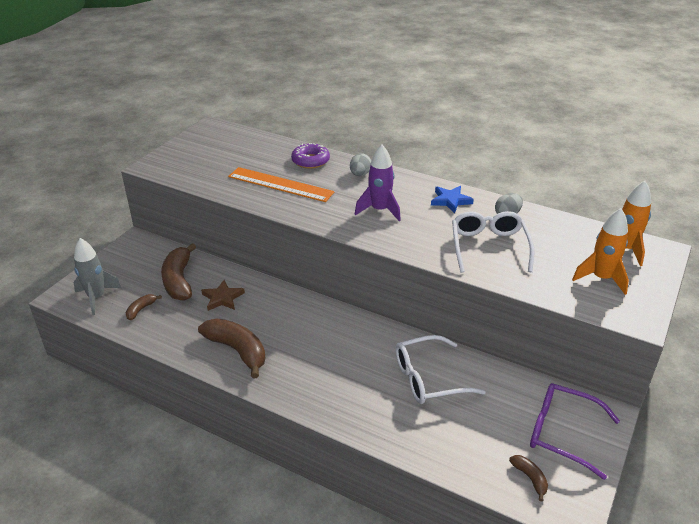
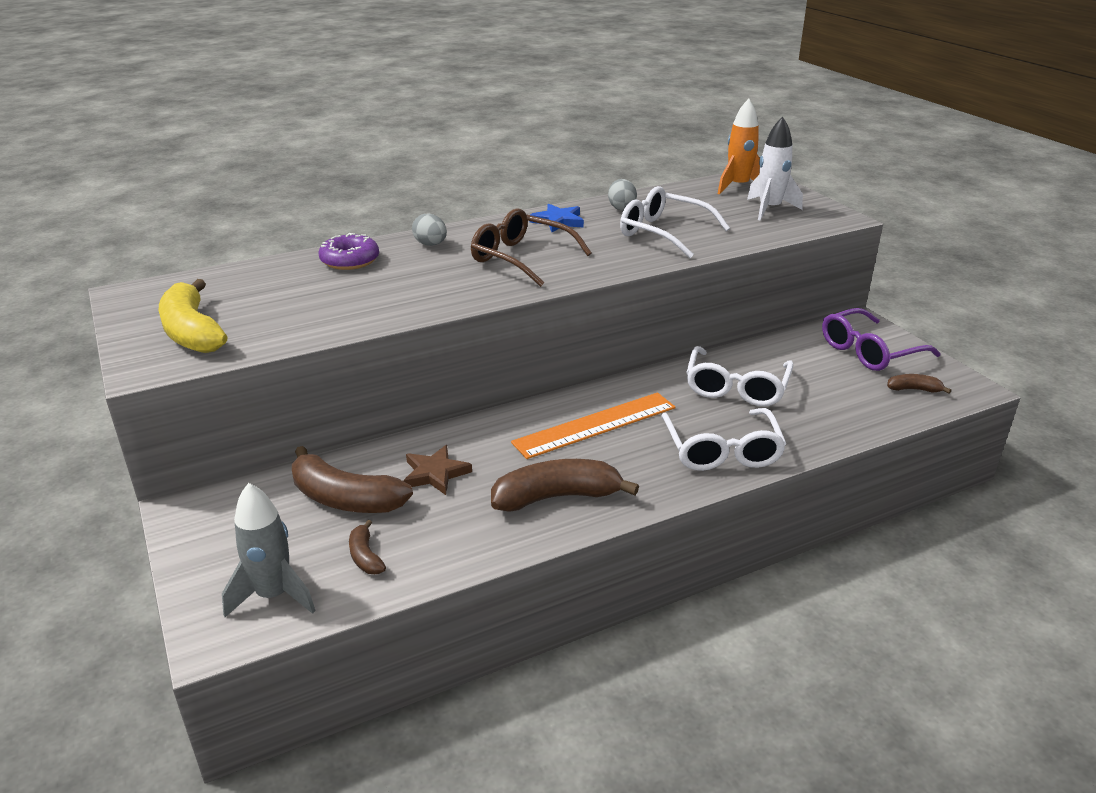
camera: 55 degrees left, 5 degrees down
(192, 160) = (192, 332): none -> yellow banana
(280, 184) = (370, 293): orange ruler -> orange ruler (595, 425)
(344, 400) = (722, 450): none -> white glasses
(379, 210) = (521, 258): purple rocket -> brown glasses
(601, 278) = (769, 209): orange rocket -> white rocket

